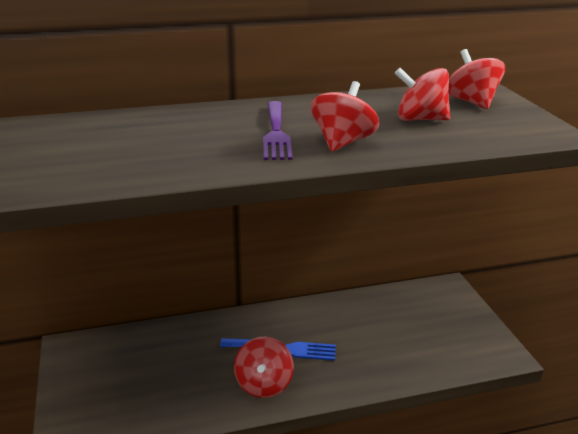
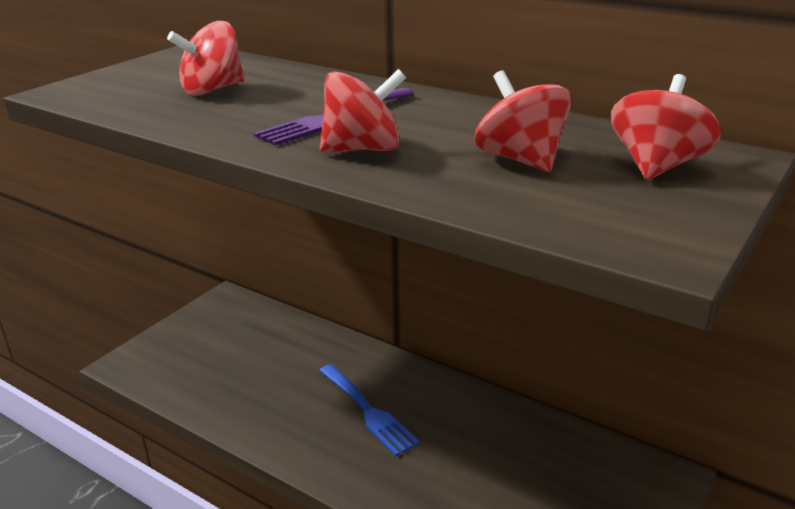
camera: 50 degrees right, 0 degrees up
(264, 384) = (302, 429): red spinning top -> red spinning top (212, 90)

